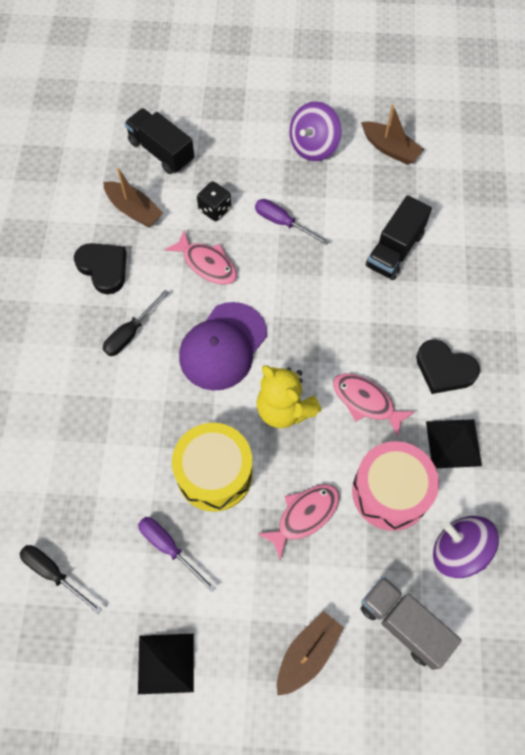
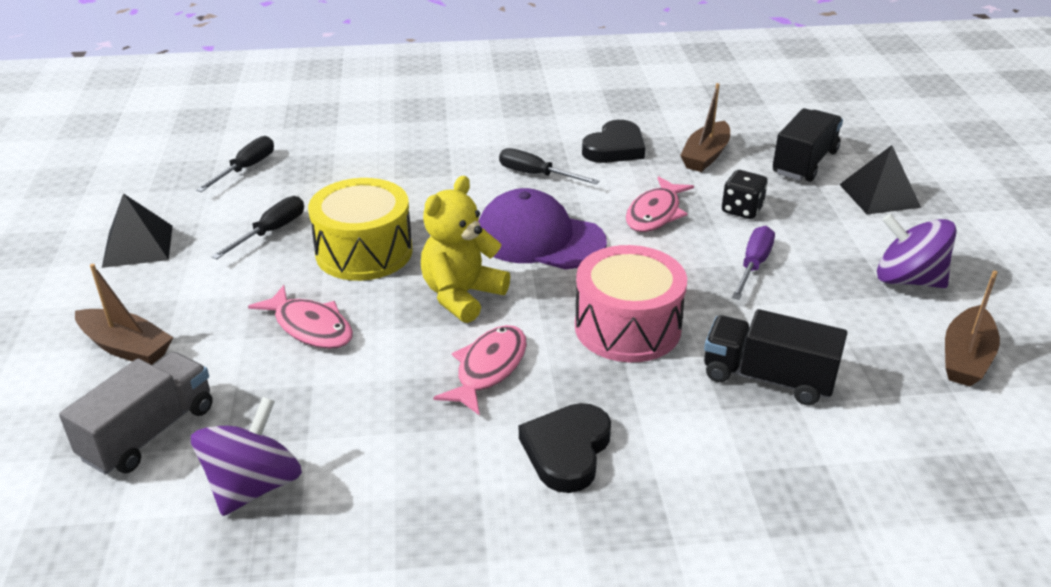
camera: 80 degrees right, 30 degrees down
(168, 547) = (271, 232): purple screwdriver -> black screwdriver
(390, 492) = (348, 404): pink drum -> pink drum (627, 327)
(453, 443) = (436, 469): black pyramid -> black pyramid (879, 195)

